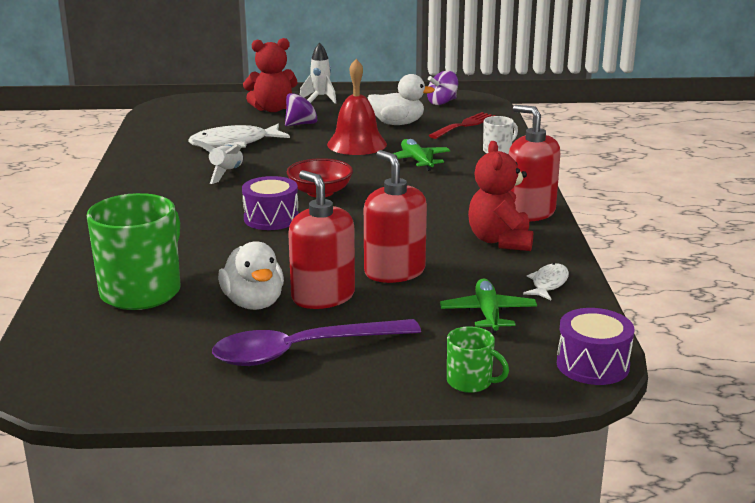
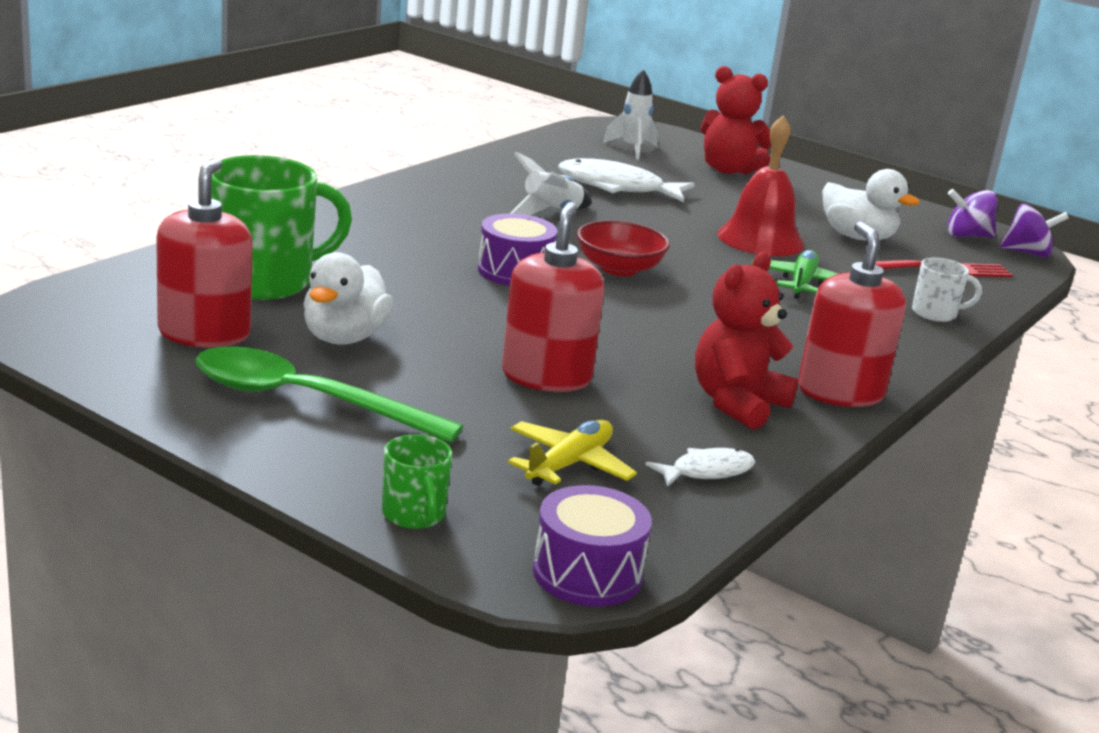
camera: 35 degrees right, 0 degrees up
(302, 124) = (734, 196): purple spinning top -> purple spinning top (1027, 253)
(303, 351) = (306, 401): purple spoon -> green spoon
(320, 98) = (811, 178): white rocket -> white rocket (632, 149)
(323, 296) = (423, 364): red soap dispenser -> red soap dispenser (204, 333)
(488, 313) = (569, 464): green plane -> yellow plane

